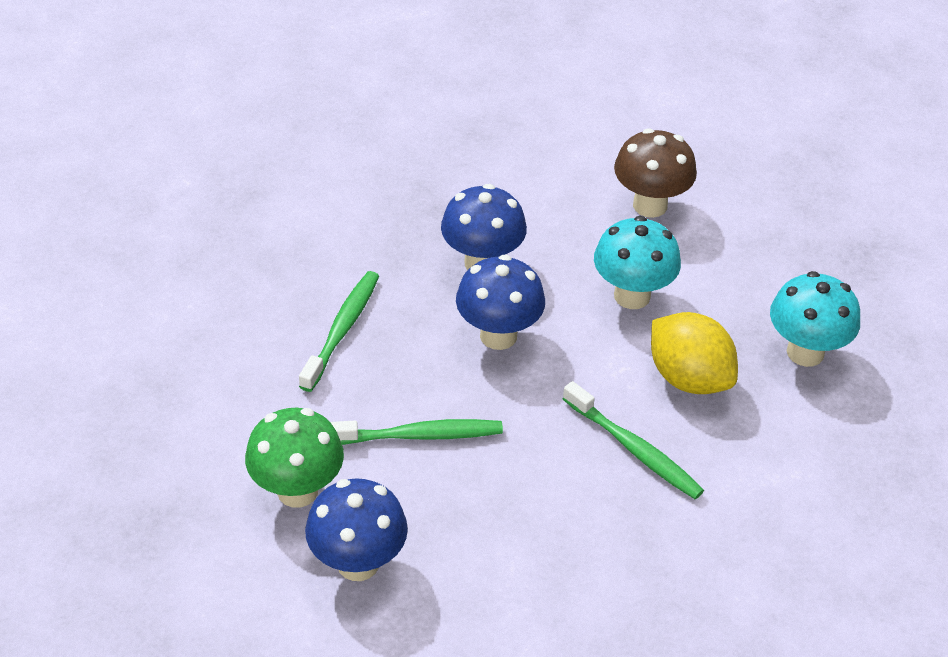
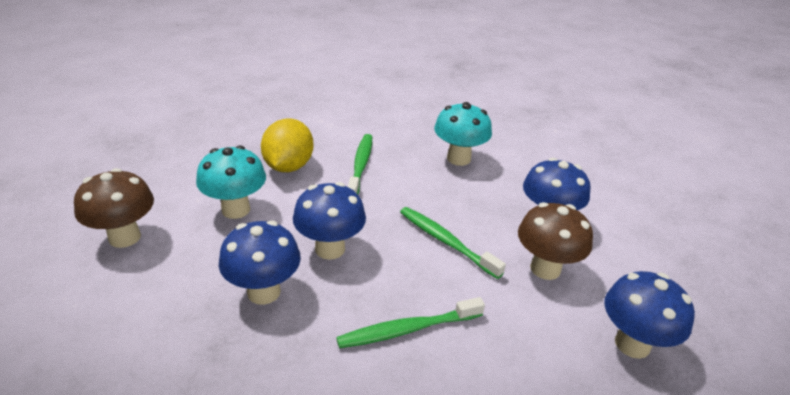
camera: 130 degrees left, 10 degrees down
(153, 475) = (632, 344): none -> blue mushroom
(297, 491) = (545, 269): green mushroom -> brown mushroom
(805, 352) = (229, 138): turquoise mushroom -> turquoise mushroom (458, 158)

